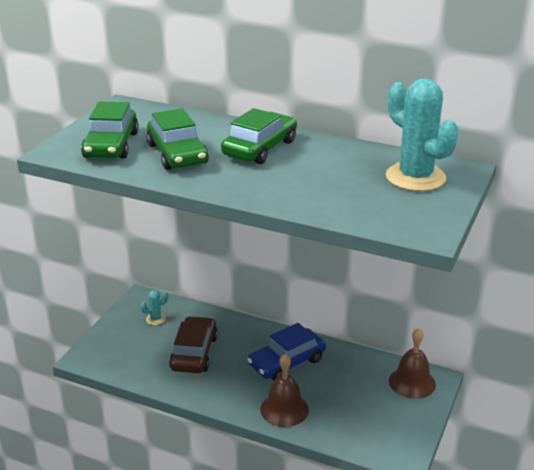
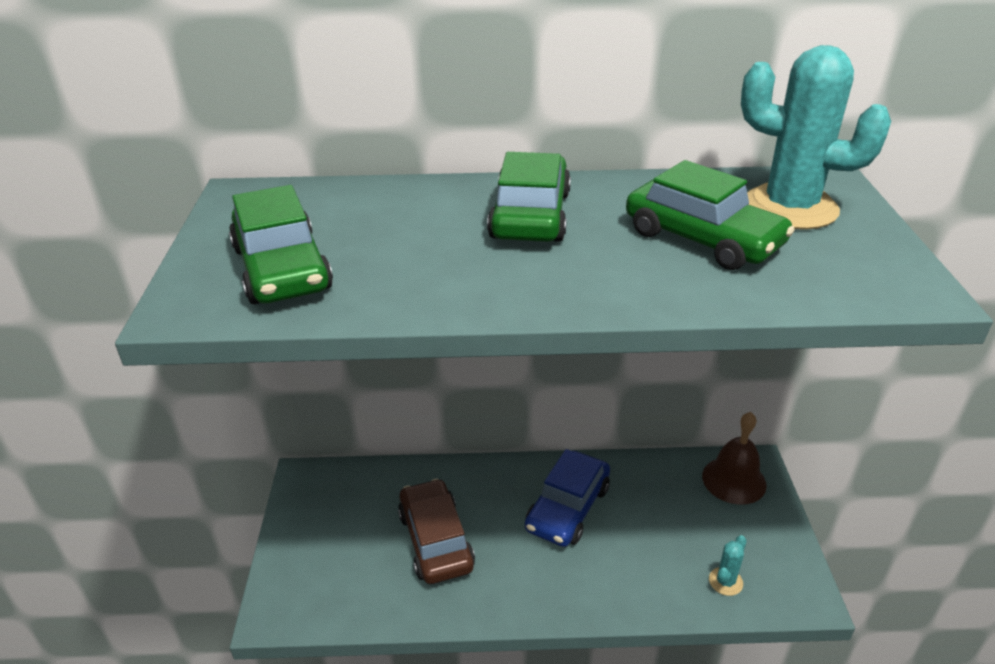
camera: 25 degrees left, 5 degrees up
(156, 319) = (346, 505): turquoise cactus -> turquoise cactus (725, 581)
(177, 154) = (411, 257): green car -> green car (703, 239)
(284, 409) = (614, 583): brown bell -> none

